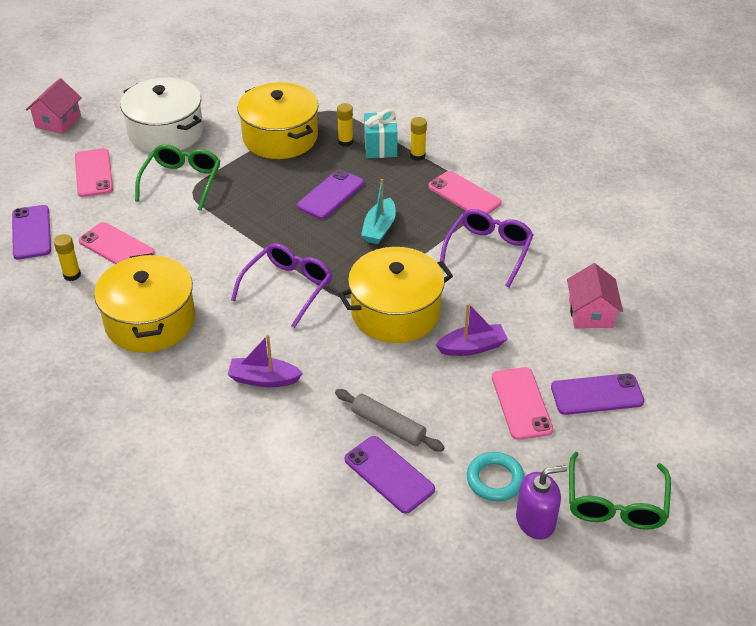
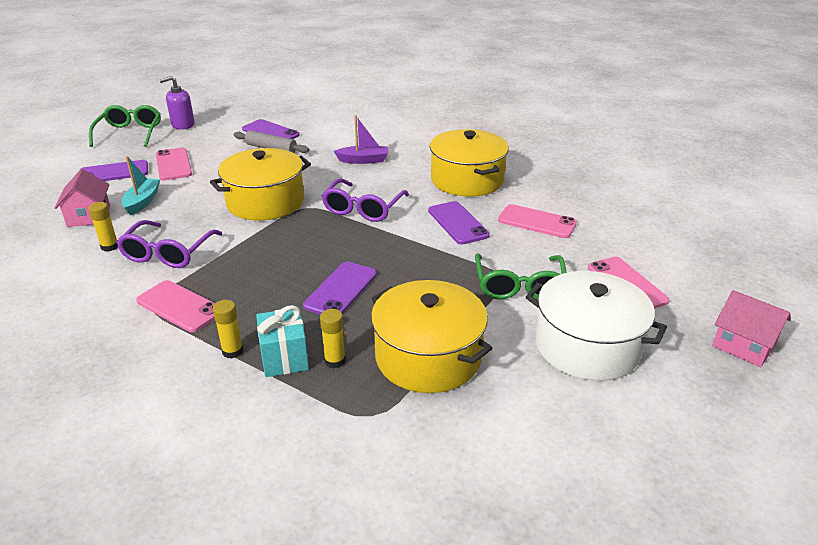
camera: 170 degrees right, 10 degrees down
(31, 232) = (627, 225): purple phone -> purple phone (457, 223)
(58, 121) = (744, 345): pink house -> pink house turned 60 degrees counterclockwise
(72, 275) = (556, 200): yellow glue stick -> yellow glue stick (109, 246)
(379, 228) = (282, 262): turquoise boat -> turquoise boat (142, 202)
(472, 347) = (203, 188): purple boat -> none
(495, 480) = (203, 135): turquoise ring -> none

